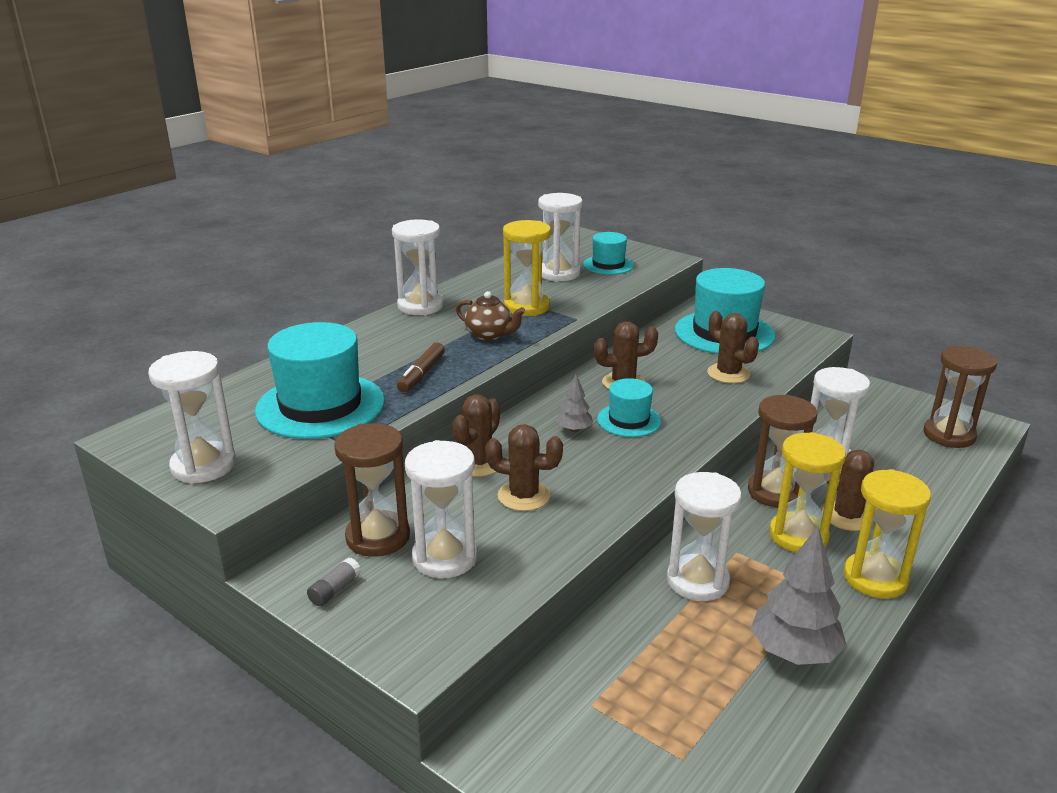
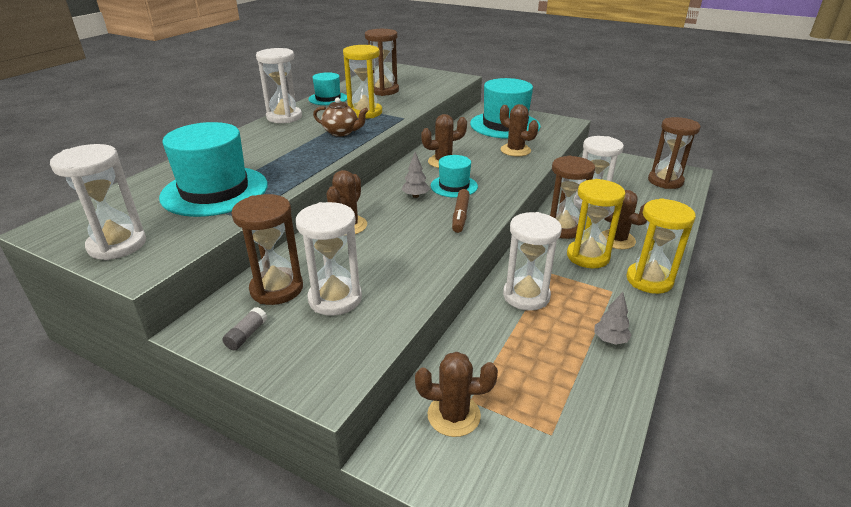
camera: 10 degrees left, 5 degrees up
(421, 374) = (293, 162): brown marker -> brown marker (460, 215)
(524, 496) = (388, 246): brown cactus -> brown cactus (454, 415)
(559, 273) = (383, 90): white hourglass -> brown hourglass
(608, 265) = (417, 83): turquoise hat -> turquoise hat (328, 98)
(794, 652) = (610, 340): grey tree -> grey tree, size x0.52

